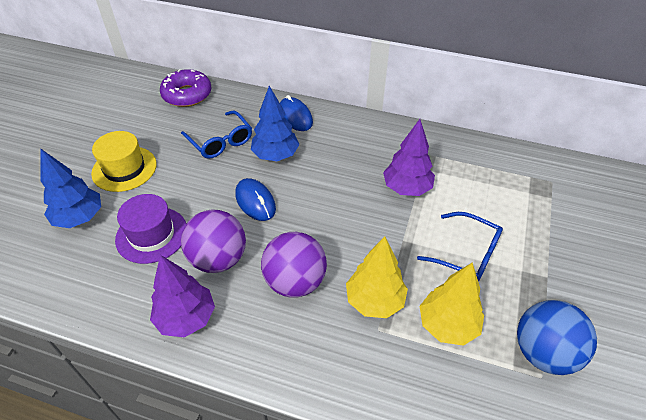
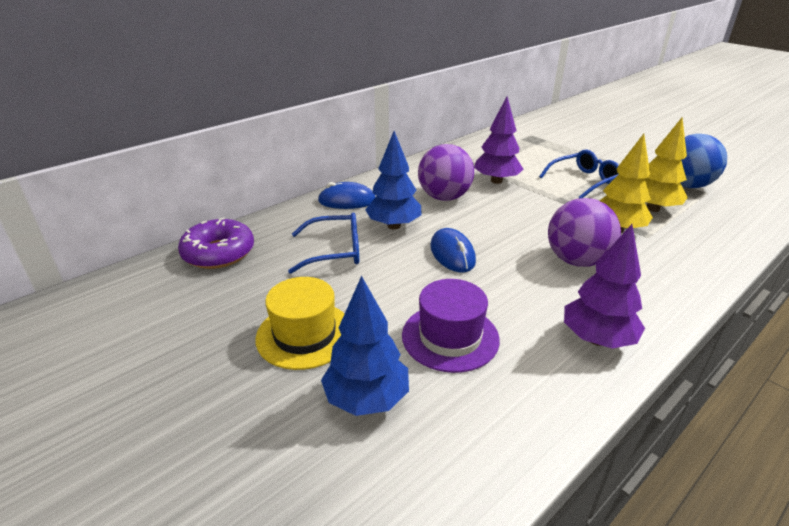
camera: 60 degrees left, 15 degrees down
(218, 259) = (521, 297): purple ball -> purple ball (444, 197)
(255, 201) = (452, 254): blue mouse -> blue mouse turned 75 degrees clockwise

